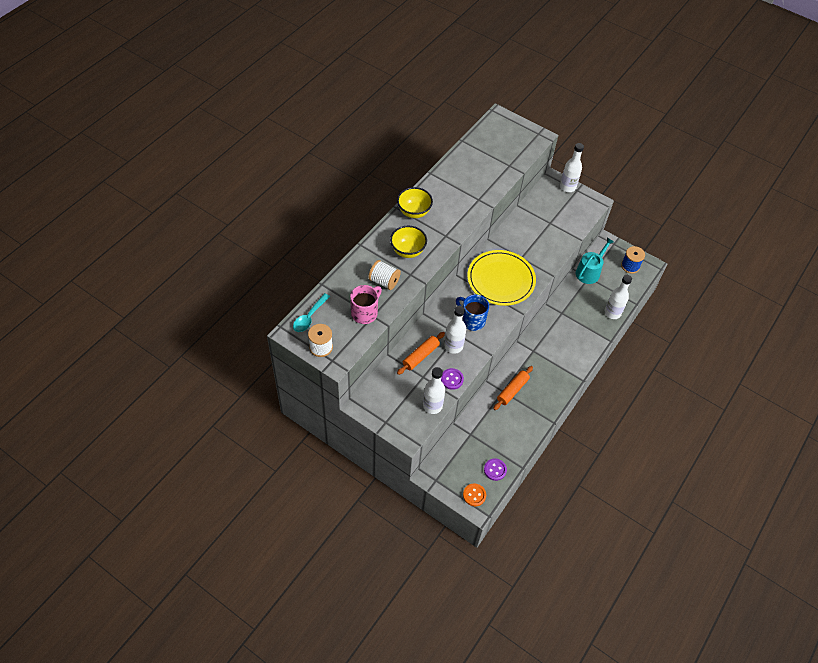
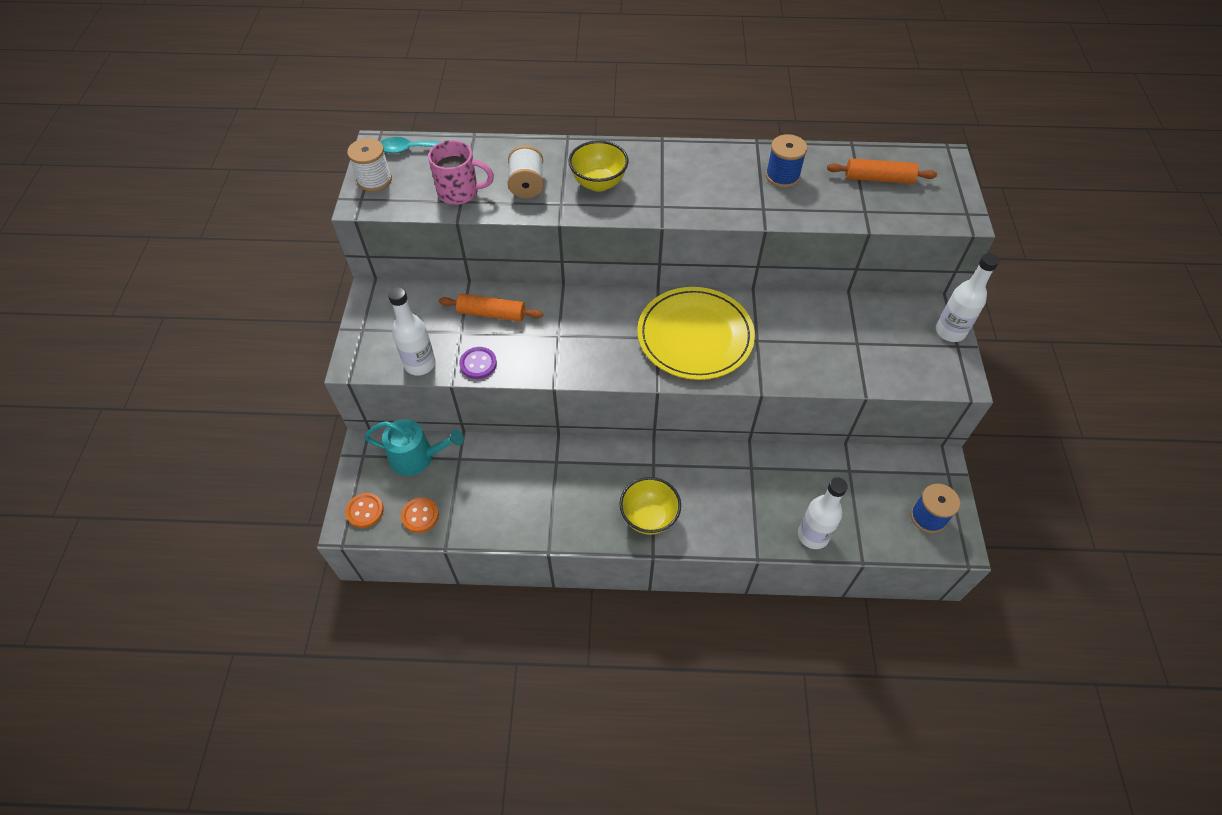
camera: 60 degrees right, 0 degrees up
(414, 212) = (671, 158): yellow bowl -> yellow bowl (649, 517)
(453, 346) = (535, 339): white bottle -> none
(462, 179) = (782, 176): none -> blue spool
(472, 320) = (595, 338): blue mug -> none
(495, 470) = (420, 516): purple button -> orange button
(512, 390) = (565, 472): orange rolling pin -> orange rolling pin (878, 179)
(589, 272) = (861, 466): turquoise watering can -> turquoise watering can (417, 457)

